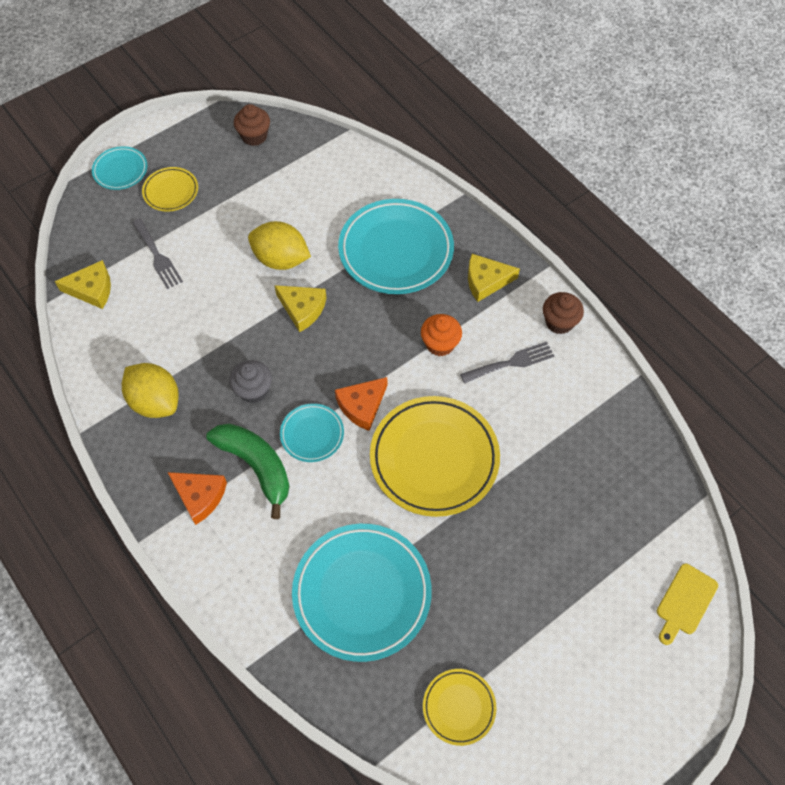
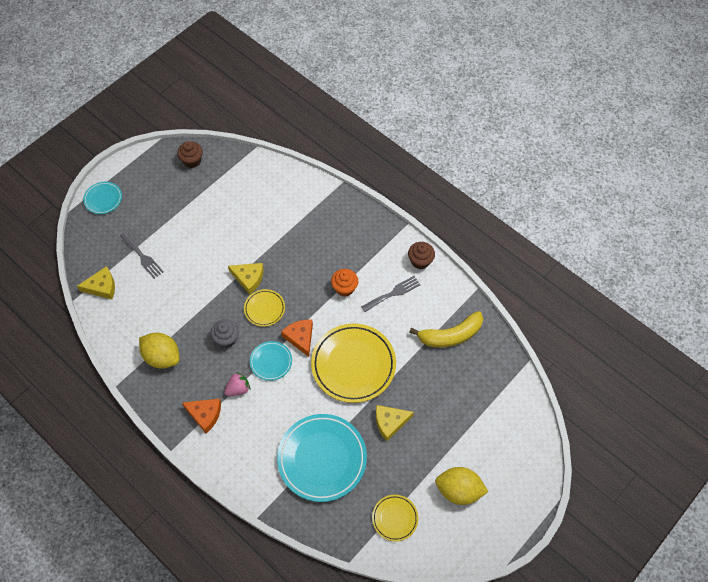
camera: 10 degrees left, 0 degrees up
(171, 191) = (142, 209): yellow plate -> yellow plate (264, 309)
(256, 466) = (238, 389): green banana -> pink strawberry
(281, 259) = (227, 246): yellow lemon -> yellow lemon (459, 490)
(362, 406) = (300, 337): orange cheese -> orange cheese turned 120 degrees clockwise
(396, 250) = (304, 228): turquoise plate -> none
(486, 281) = (368, 240): yellow cheese -> yellow cheese (390, 422)
(589, 438) = (450, 335): none -> yellow banana
(685, 602) = (524, 429): yellow cutting board -> none

